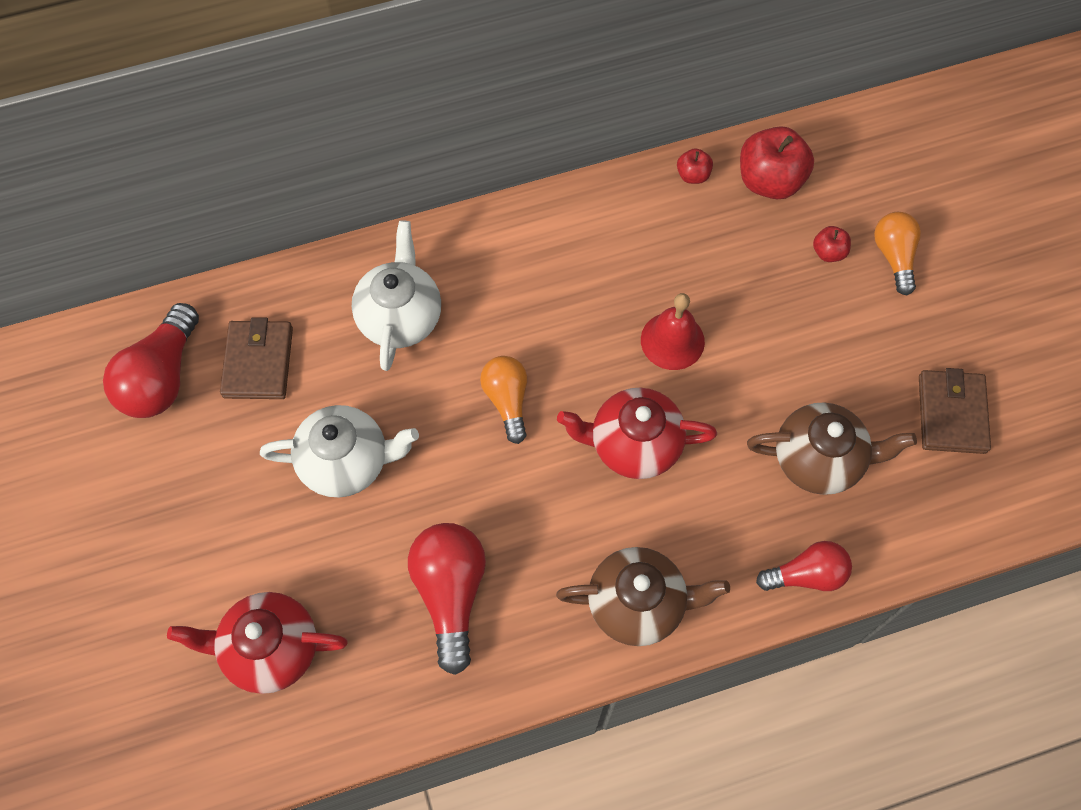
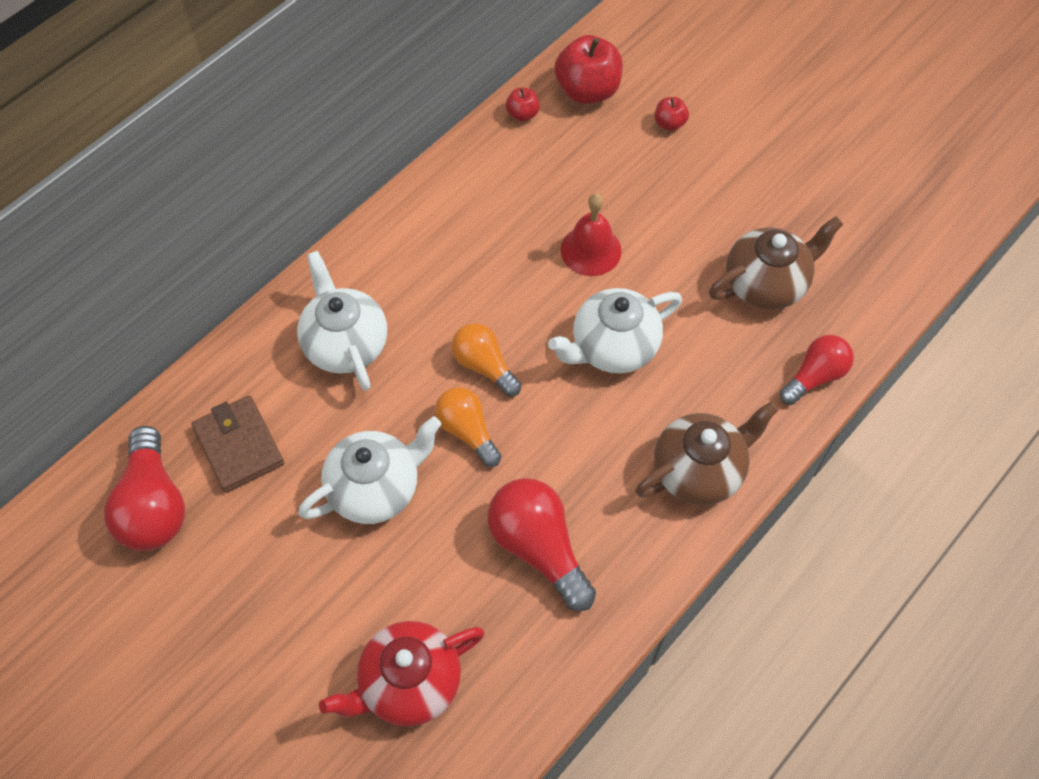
camera: 30 degrees left, 5 degrees down
(633, 444) = (613, 347): red teapot -> white teapot
(894, 256) = (721, 103): orange light bulb -> orange light bulb (467, 431)
(951, 414) = (842, 199): brown wallet -> none

